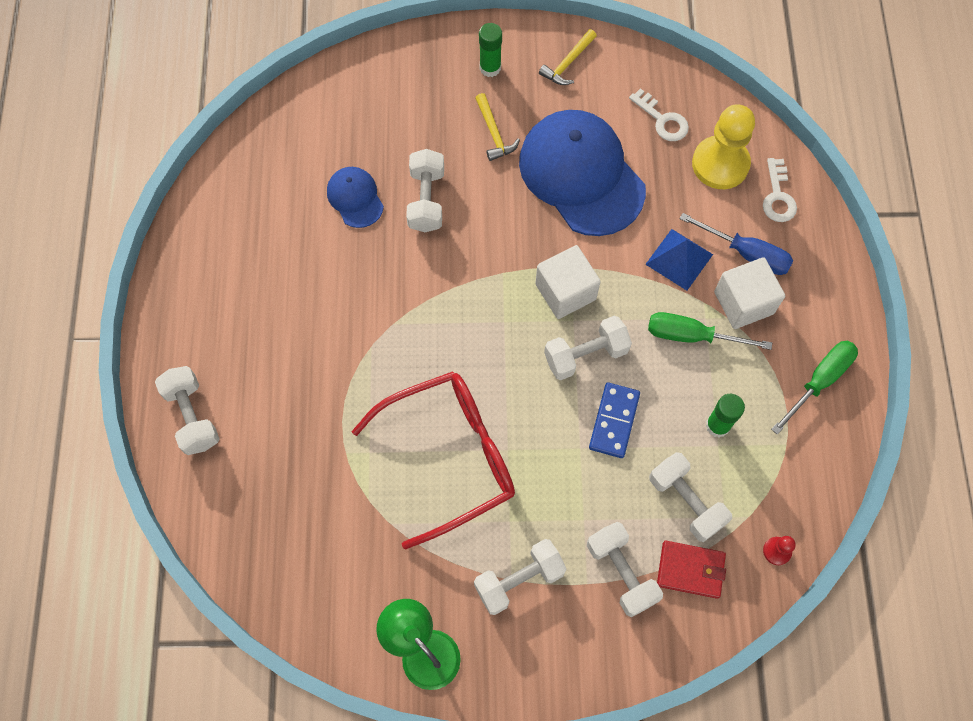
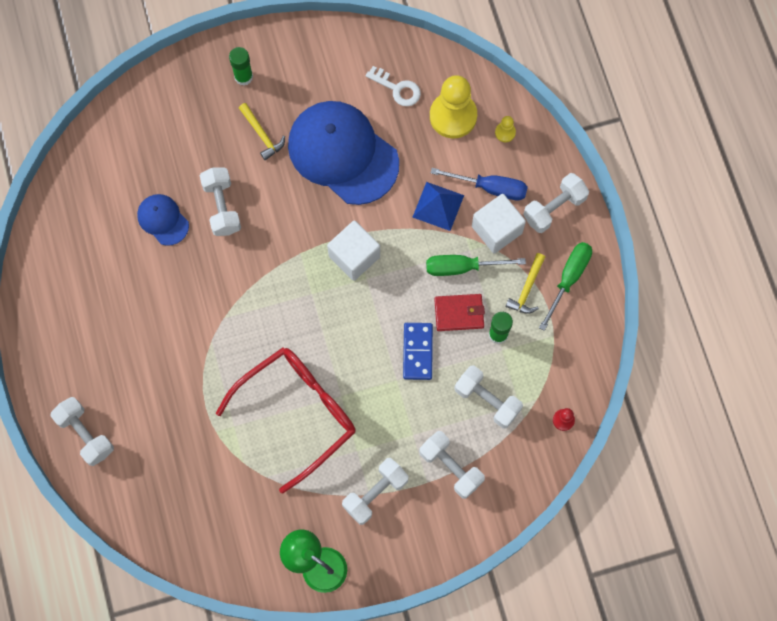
camera: 15 degrees left, 5 degrees up
(568, 63) = (307, 57): yellow hammer -> yellow hammer (527, 288)
(585, 355) = (383, 304): white dumbbell -> white dumbbell (554, 208)
(690, 570) = (502, 451): red wallet -> red wallet (459, 313)
(778, 196) = (505, 132): white key -> yellow pawn

